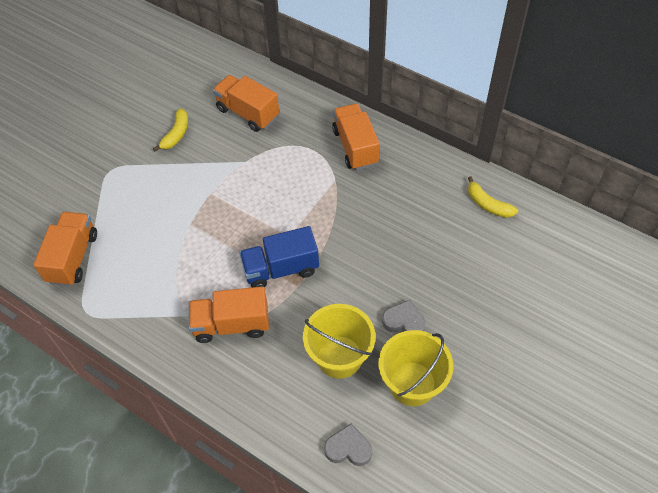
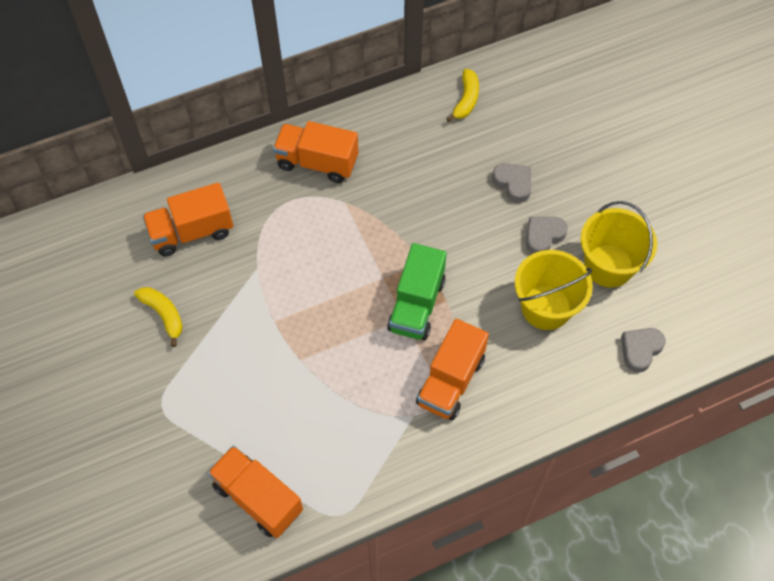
camera: 60 degrees left, 5 degrees up
(281, 269) = (416, 305): blue truck -> green truck
(436, 275) = (513, 183): none -> grey heart
(488, 204) = (466, 100): yellow banana -> yellow banana turned 60 degrees counterclockwise

